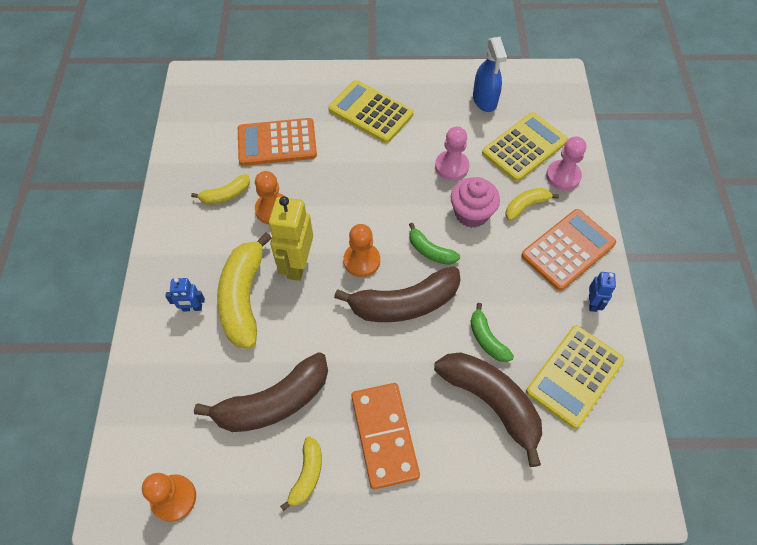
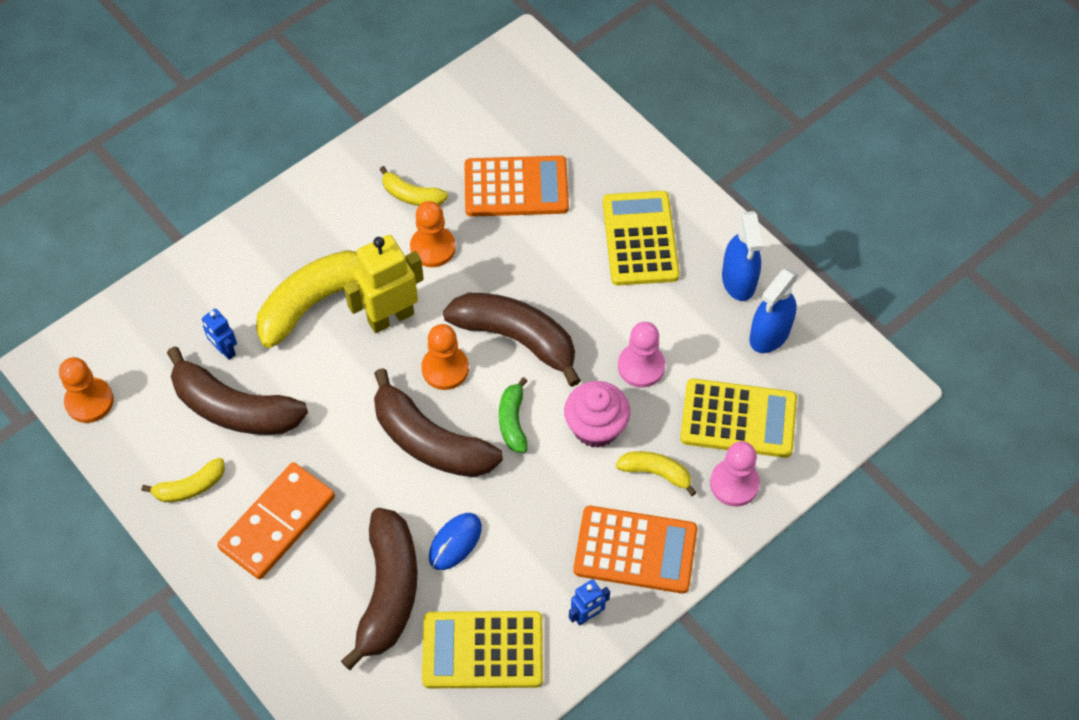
camera: 50 degrees right, 0 degrees up
(192, 308) = (268, 269): blue robot -> blue robot (225, 350)
(277, 143) = (516, 187): orange calculator -> orange calculator turned 135 degrees clockwise
(377, 211) = (516, 338): none -> brown banana
(439, 90) = (739, 280): none -> blue spray bottle
(487, 339) = (455, 542): green banana -> blue mouse

